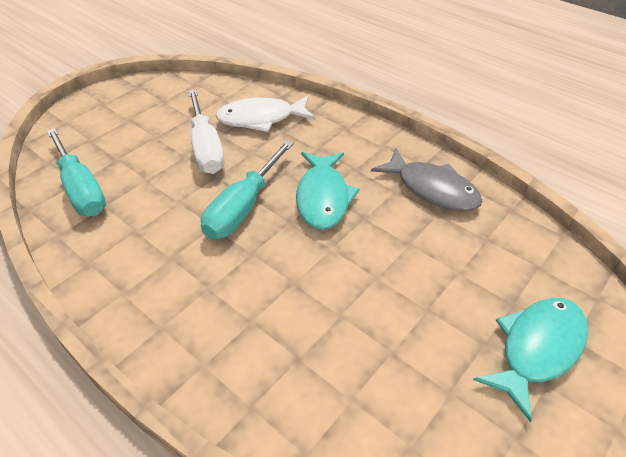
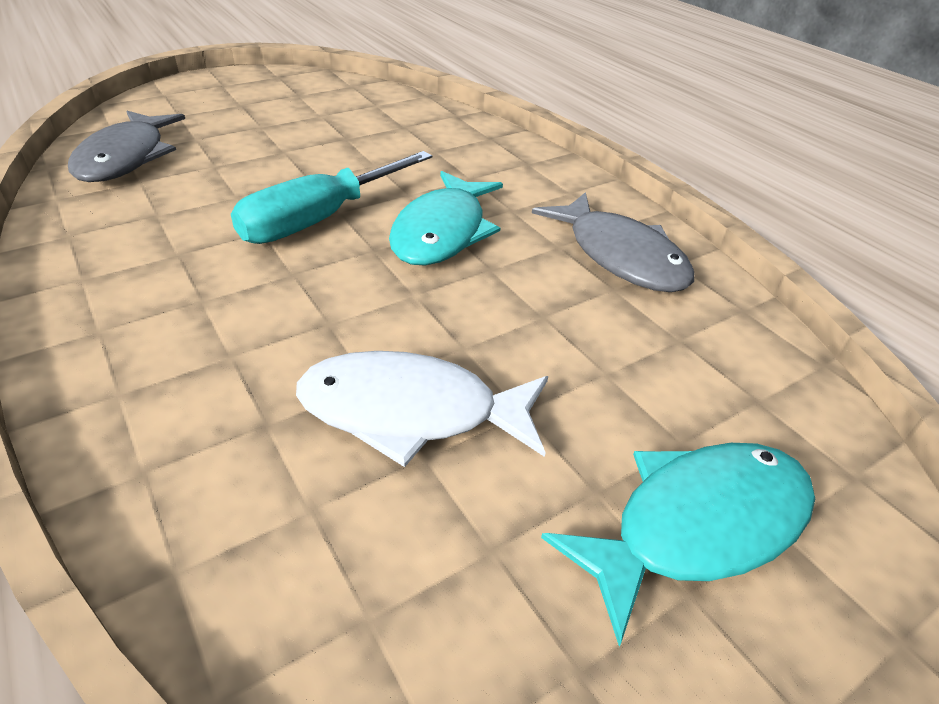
camera: 15 degrees right, 5 degrees down
(81, 188) = (126, 158): turquoise screwdriver -> grey fish
(206, 147) = (317, 148): white screwdriver -> none
(261, 119) = (413, 133): white fish -> white fish (411, 412)

